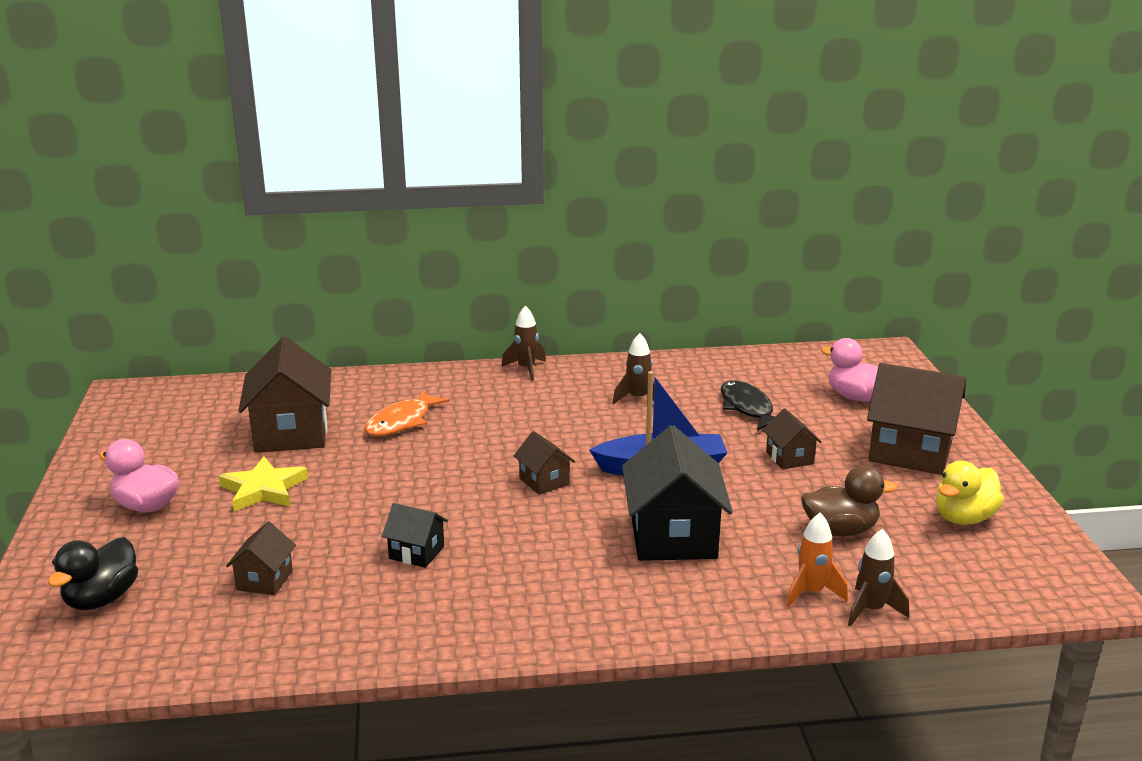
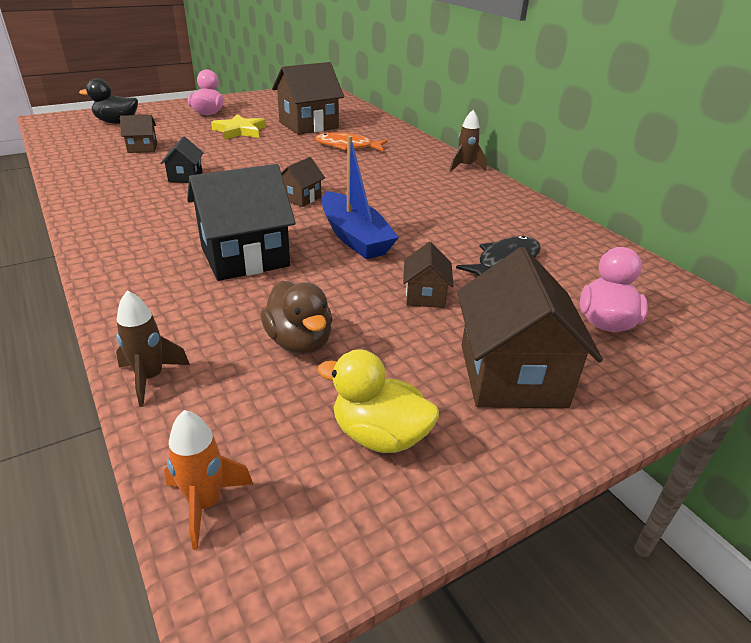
camera: 65 degrees right, 10 degrees up
(638, 399) = (465, 211): brown rocket -> none
(789, 458) = (425, 295): brown house -> brown house turned 45 degrees counterclockwise
(811, 592) = (175, 337): orange rocket -> orange rocket (205, 503)

